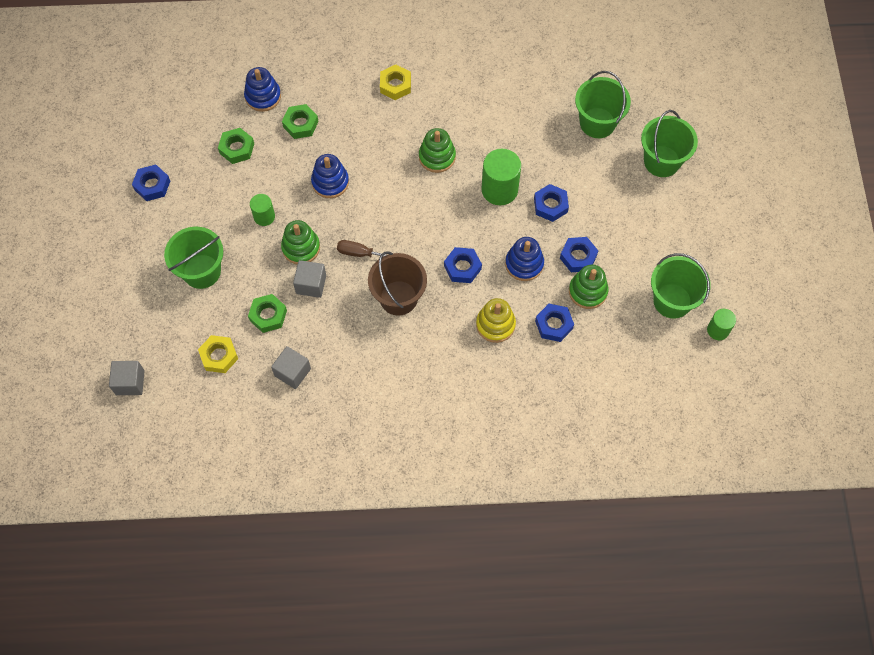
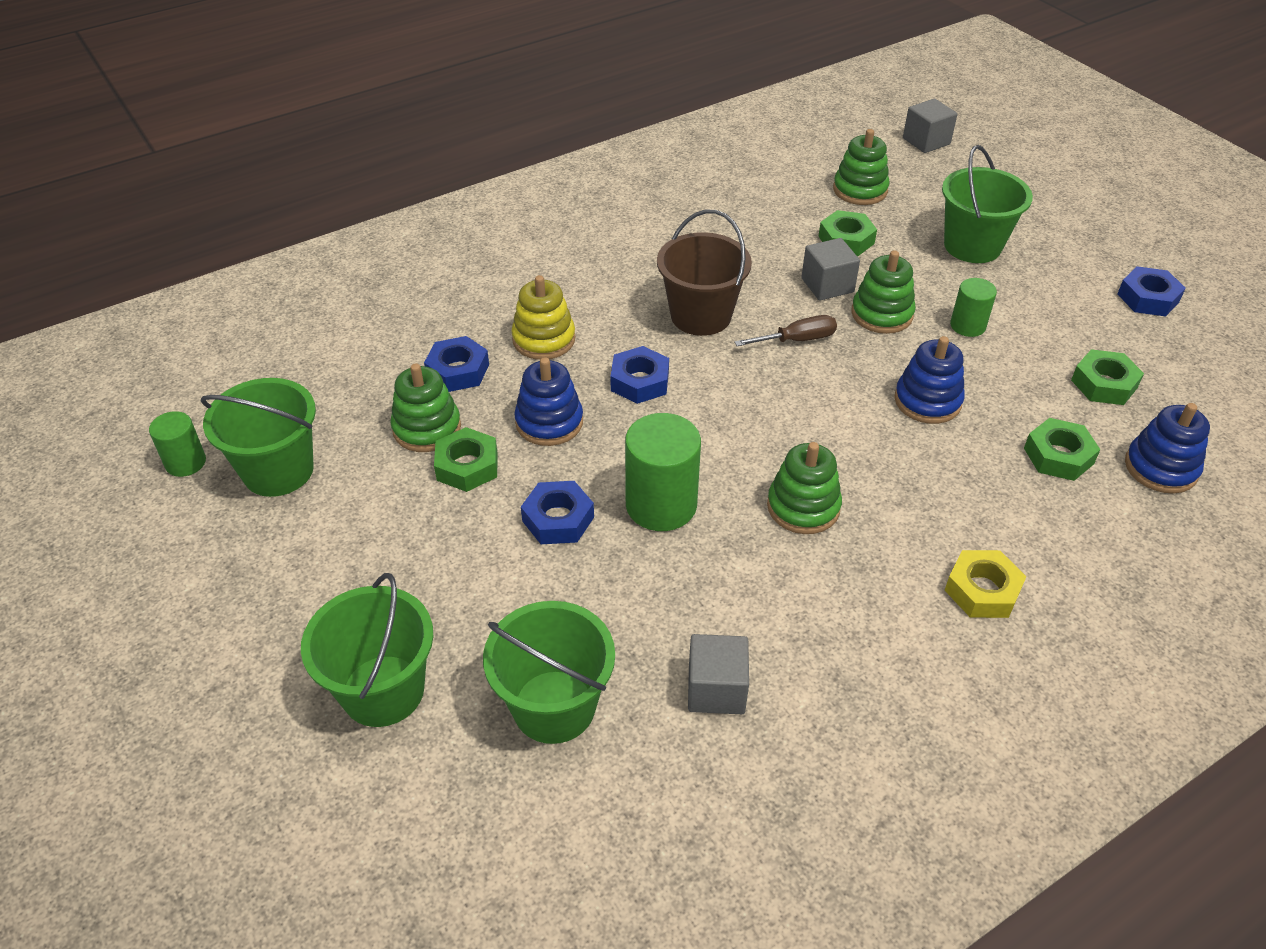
camera: 150 degrees right, 20 degrees down
(219, 356) = (860, 190): yellow nut -> green stacking toy
(292, 372) = (763, 207): grey cube -> grey cube (716, 689)
(578, 257) = (467, 466): blue nut -> green nut

